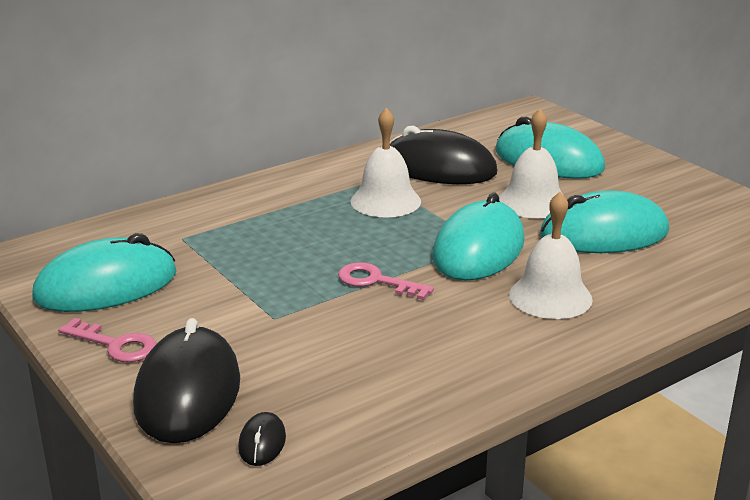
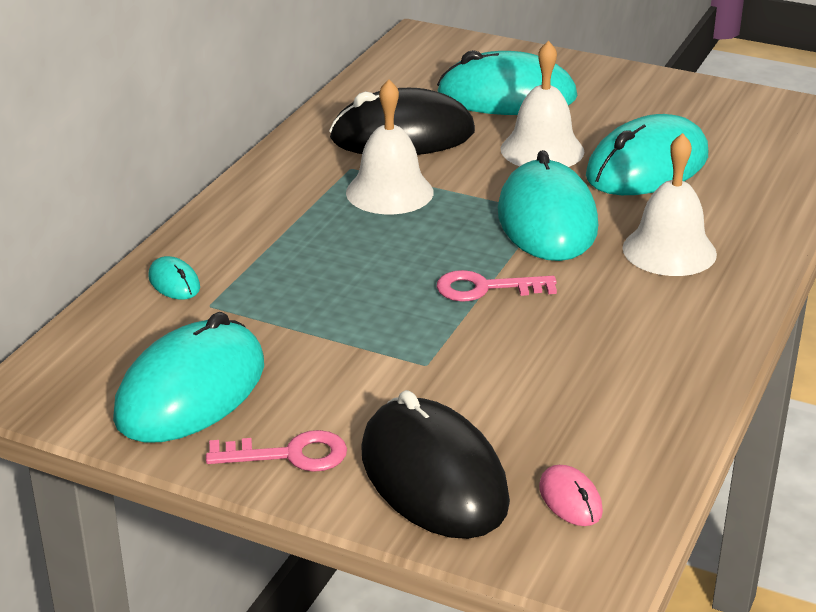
camera: 30 degrees left, 5 degrees up
(177, 218) = (174, 282): none -> turquoise mouse
(262, 442) = (570, 499): black mouse -> pink mouse

